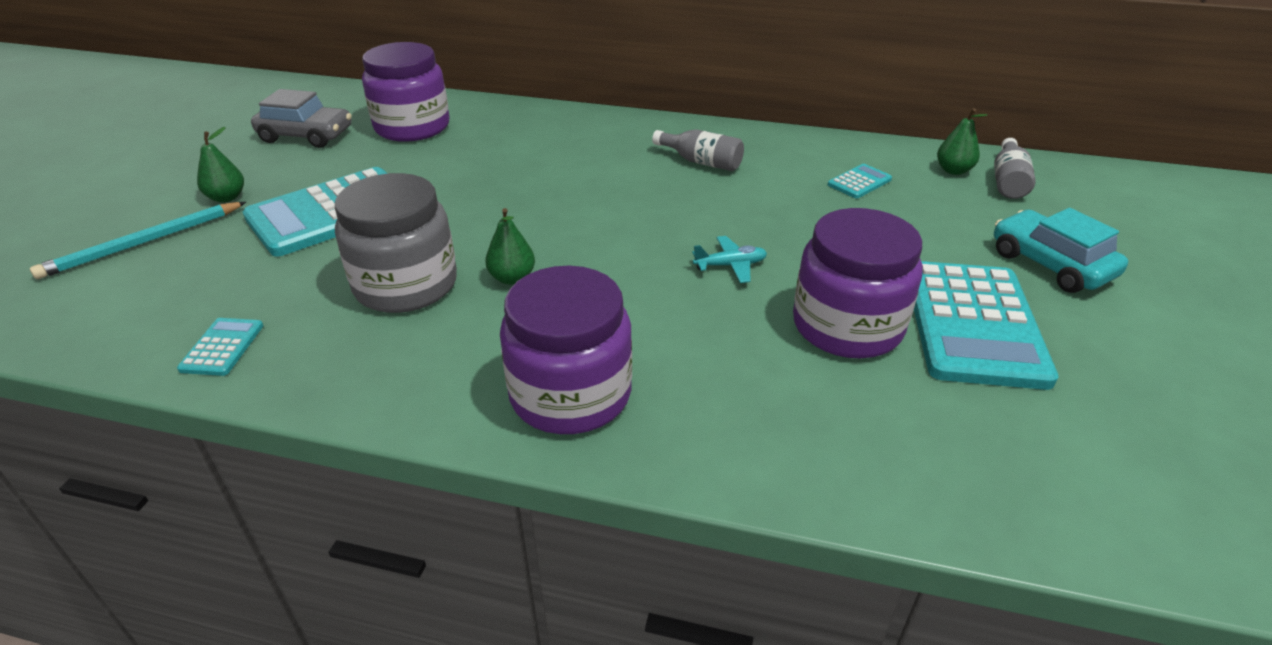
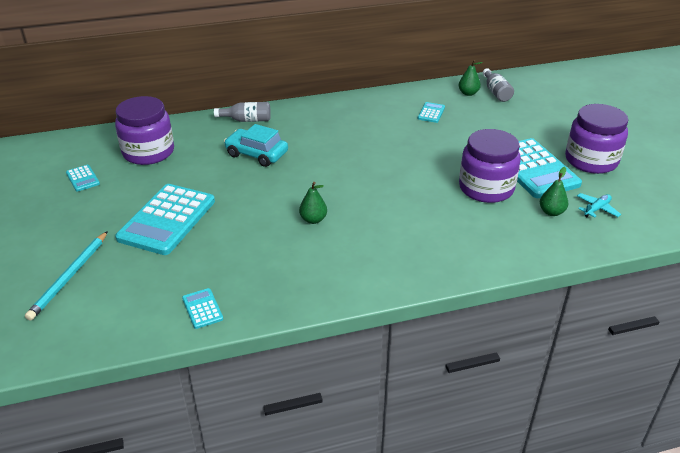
camera: 30 degrees left, 0 degrees up
(227, 197) = (85, 233): green pear -> green pear (551, 212)
(306, 135) = (82, 178): grey car -> turquoise calculator
(406, 285) = (262, 243): grey jar -> none
(570, 394) = (400, 262): purple jar -> purple jar (591, 160)
(701, 162) = (343, 124): grey bottle -> grey bottle (247, 120)
(730, 265) = (411, 177): turquoise plane -> turquoise plane (597, 209)
(1050, 264) = (543, 130): turquoise car -> turquoise car (256, 154)

